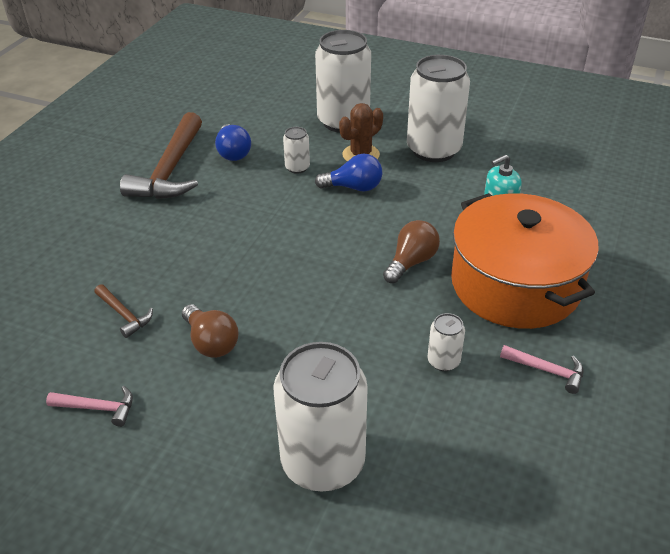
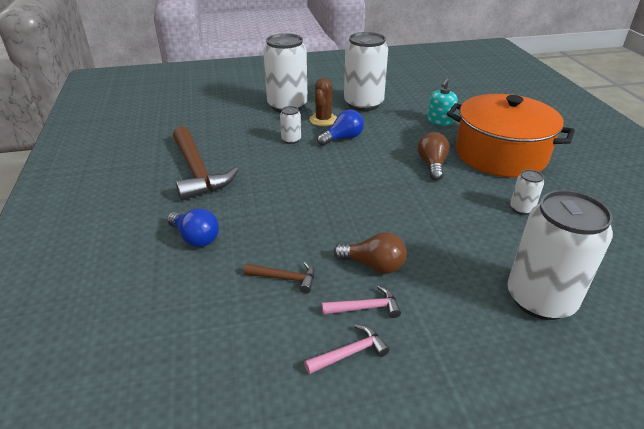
camera: 35 degrees left, 5 degrees down
(233, 153) = (233, 146): blue light bulb -> blue light bulb (195, 238)
(547, 370) = (574, 189): pink hammer -> pink hammer (365, 308)

